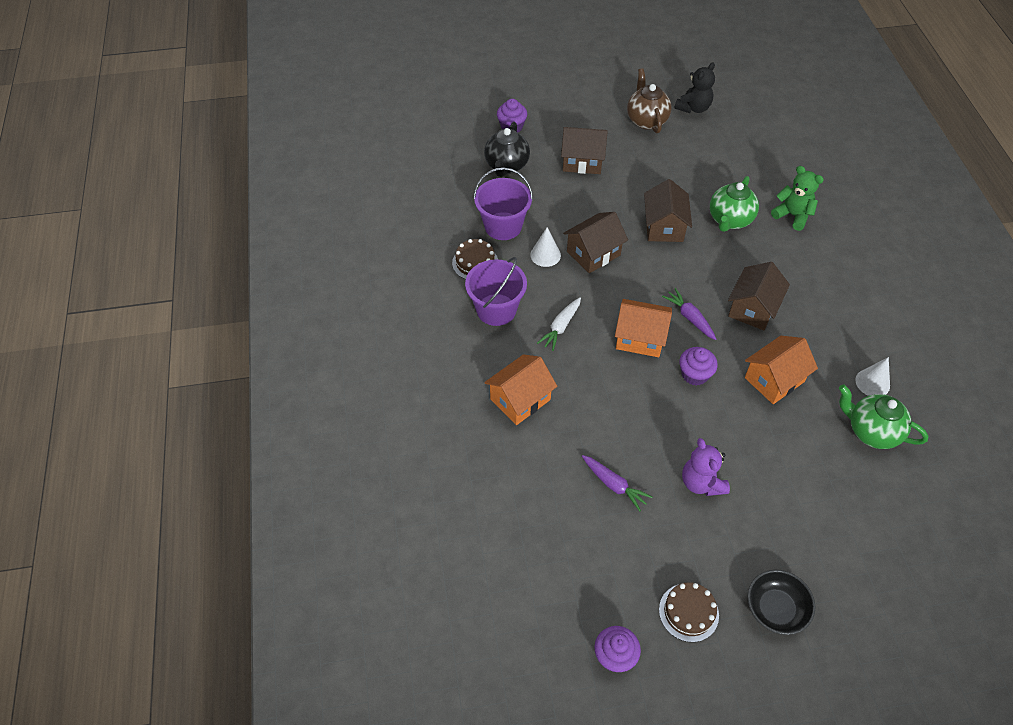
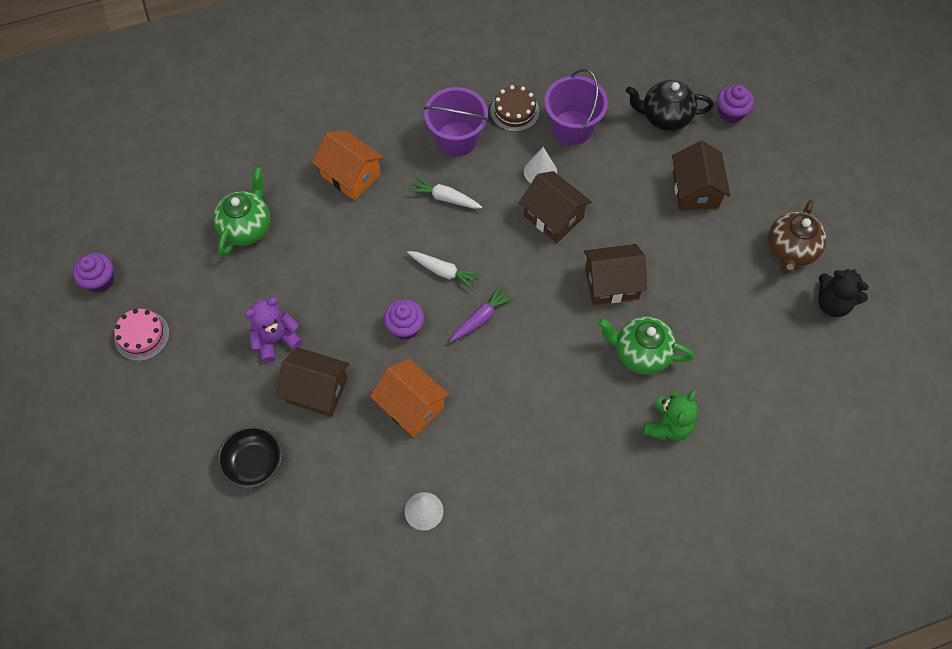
camera: 80 degrees right, 10 degrees up
(614, 485) = (265, 264): purple carrot -> none
(640, 338) = (444, 272): orange house -> white carrot
(646, 120) = (790, 251): brown teapot -> brown teapot turned 135 degrees clockwise
(688, 612) = (142, 335): brown cake -> pink cake
(753, 308) = (507, 382): brown house -> brown house (317, 390)
(775, 609) = (149, 409): black bowl -> black bowl (253, 462)
(871, 431) = (357, 506): green teapot -> green teapot (247, 227)

